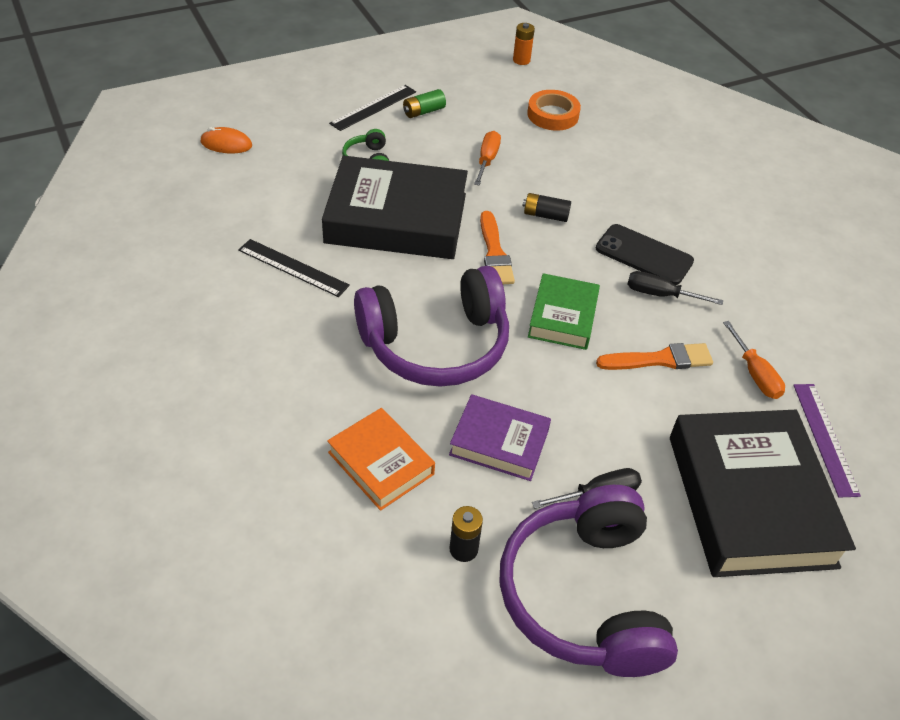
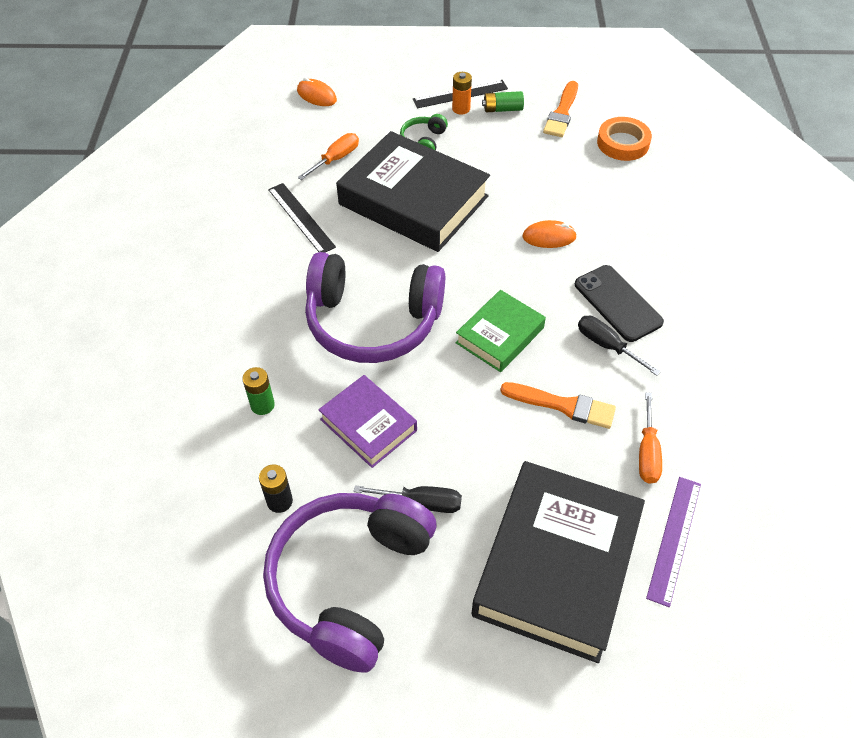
camera: 30 degrees right, 5 degrees up
(381, 463) = (262, 405): orange book -> green battery
(487, 160) = (530, 170): orange screwdriver -> orange screwdriver (336, 159)
(494, 253) = (478, 257): orange brush -> orange brush (562, 112)
(521, 60) = (629, 82): orange battery -> orange battery (461, 109)
(545, 215) = (549, 237): black battery -> orange mouse

